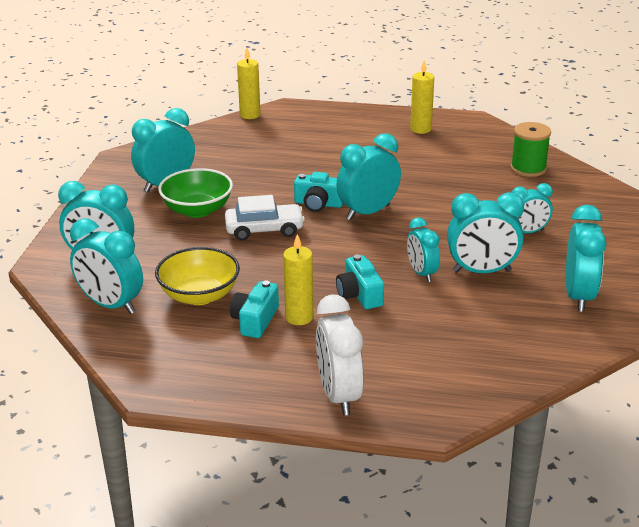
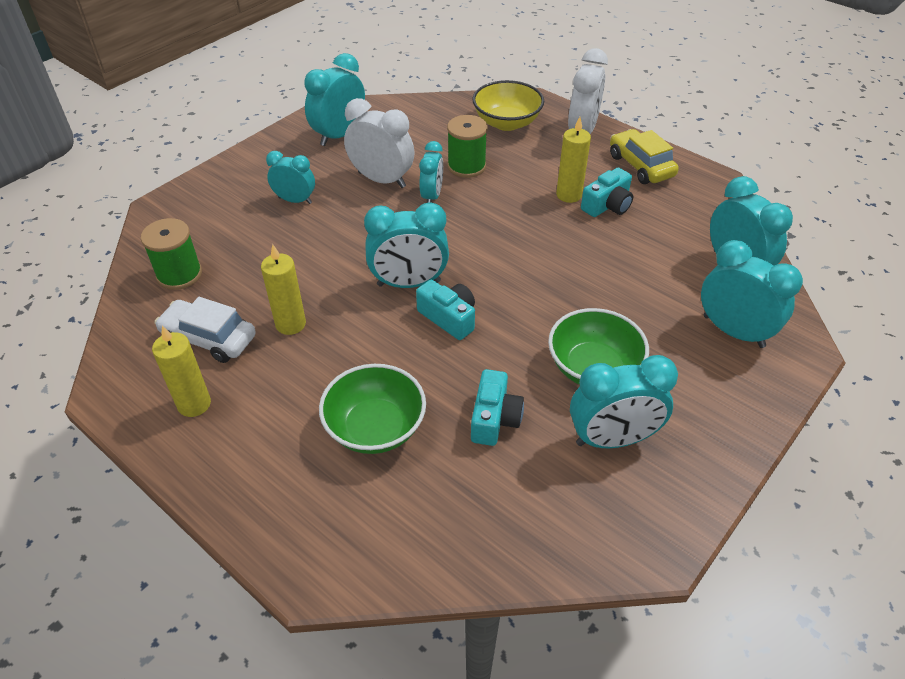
camera: 150 degrees left, 15 degrees up
(199, 295) = (645, 247): yellow bowl -> yellow bowl (506, 123)
(245, 375) = (640, 166): none -> yellow car
(250, 115) = (388, 580): yellow candle -> yellow candle (290, 324)
(264, 230) = (535, 303): white car -> white car (209, 339)
(310, 150) = (375, 428): none -> green bowl
(359, 294) = (502, 196): turquoise camera -> turquoise camera (494, 418)
(421, 310) = (466, 166): none -> green spool
(482, 271) = (381, 180): turquoise clock -> white clock

